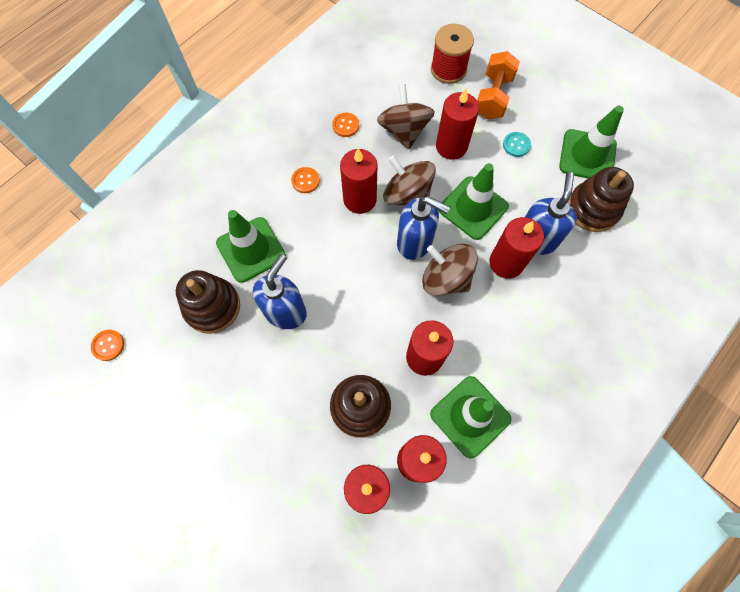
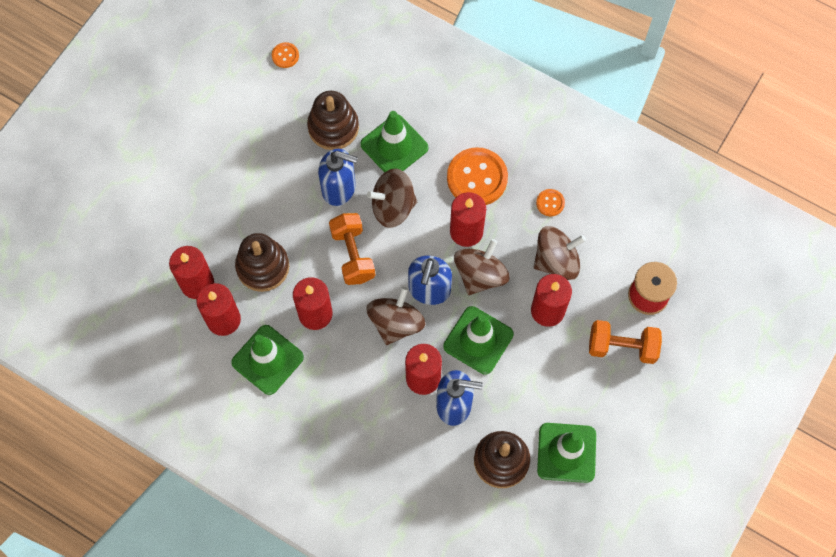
camera: 80 degrees right, 0 degrees up
(305, 181) = (477, 178): orange button -> orange button, size x2.16
(319, 262) = (393, 207): none -> brown spinning top
(364, 309) = (353, 255): none -> orange dumbbell
(516, 145) = (564, 377): turquoise button -> none

